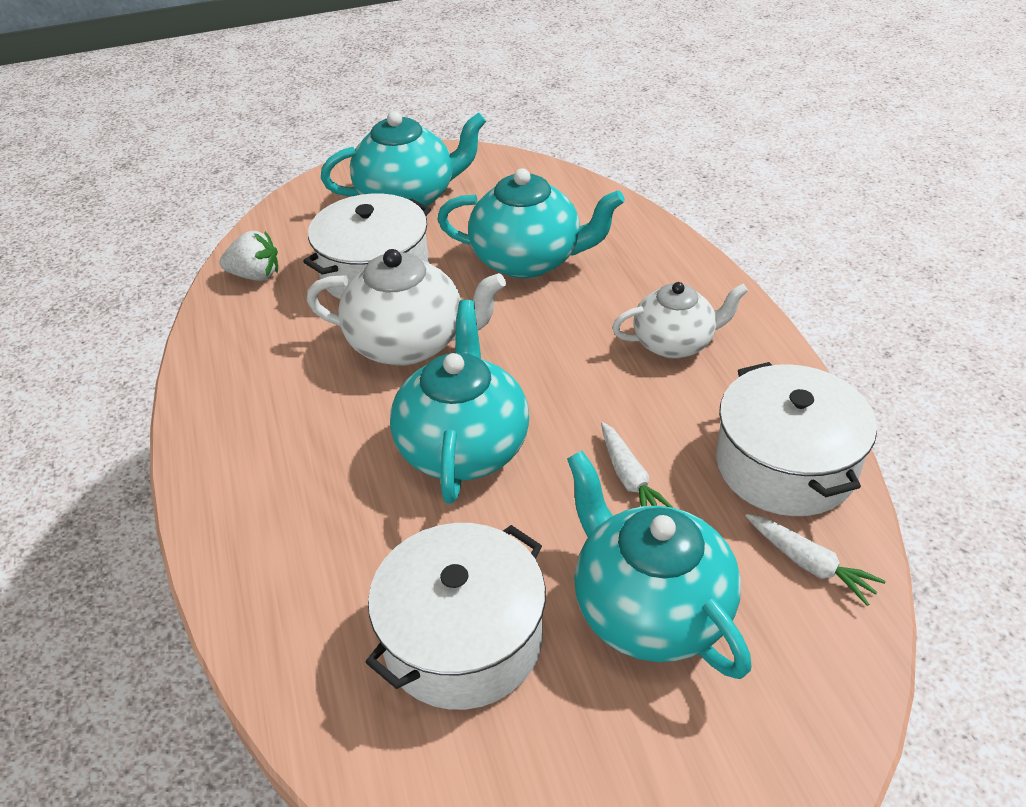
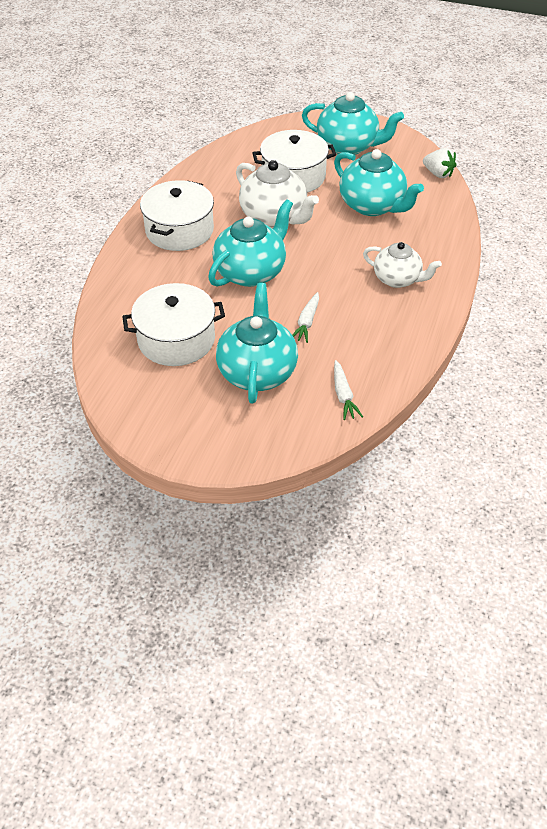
camera: 35 degrees right, 5 degrees up
(255, 275) = (239, 152): white strawberry -> white strawberry (438, 174)
(785, 464) = (383, 355): white pot -> white pot (179, 230)

